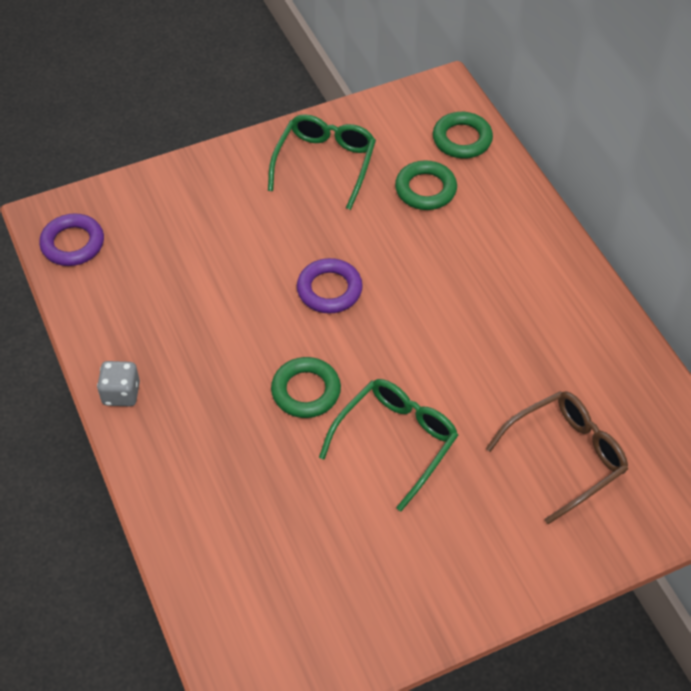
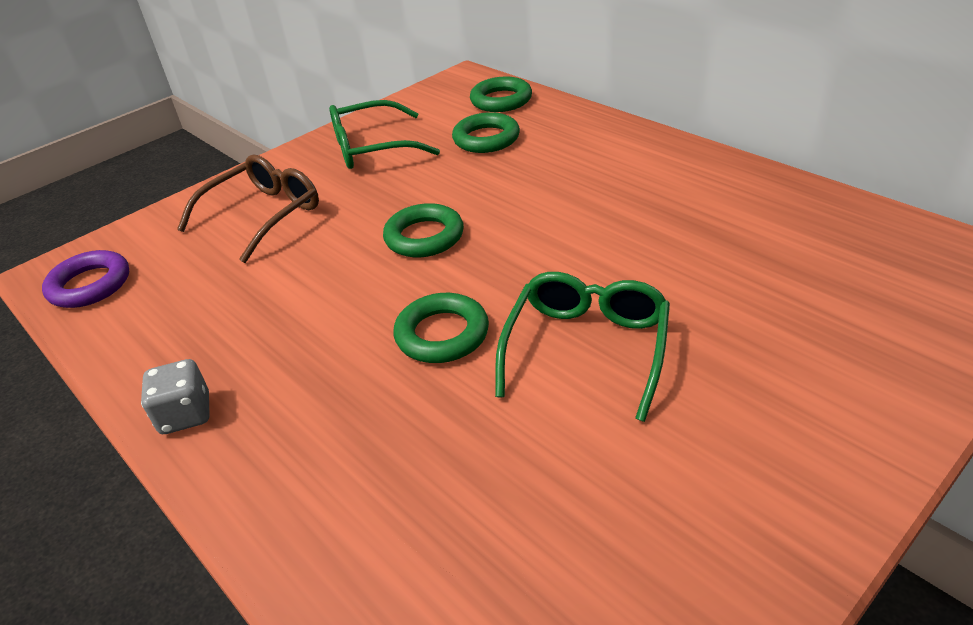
camera: 15 degrees left, 15 degrees down
(325, 163) = (371, 148): green glasses -> green glasses turned 105 degrees counterclockwise
(329, 290) = (424, 237): purple ring -> green ring
(566, 456) = (803, 297): brown glasses -> brown glasses (264, 215)

